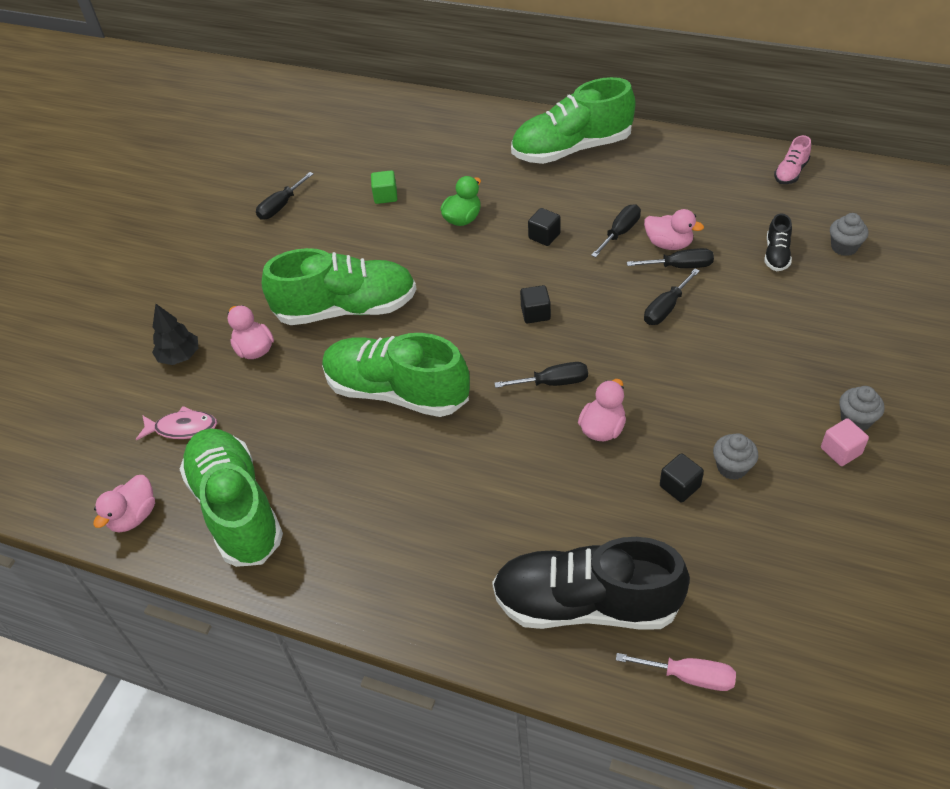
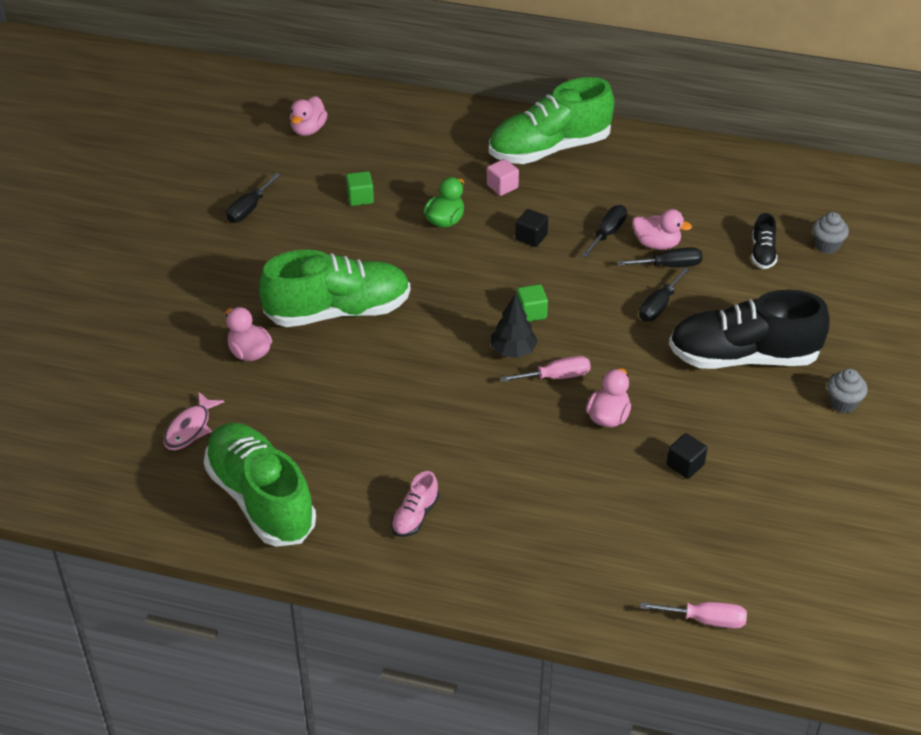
camera: 10 degrees left, 5 degrees down
(134, 516) = (158, 510): pink duck -> pink duck (308, 129)
(180, 356) = (172, 360): black tree -> black tree (513, 351)
(182, 428) = (190, 428): pink fish -> pink fish turned 120 degrees clockwise
(397, 392) = (403, 389): green shoe -> none
(535, 313) = (531, 312): black cube -> green cube
(553, 382) = (556, 377): black screwdriver -> pink screwdriver
(586, 604) = (608, 567): black shoe -> black shoe (743, 357)
(732, 467) = (732, 447): grey cupcake -> none
(791, 172) = (772, 172): pink shoe -> pink shoe (415, 516)
(841, 451) = (830, 430): pink cube -> pink cube (502, 186)

